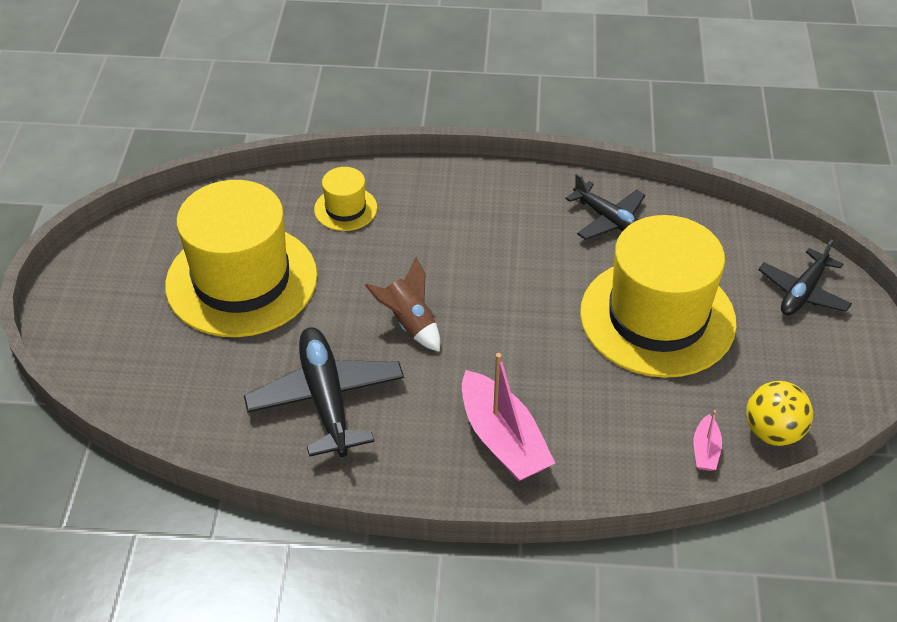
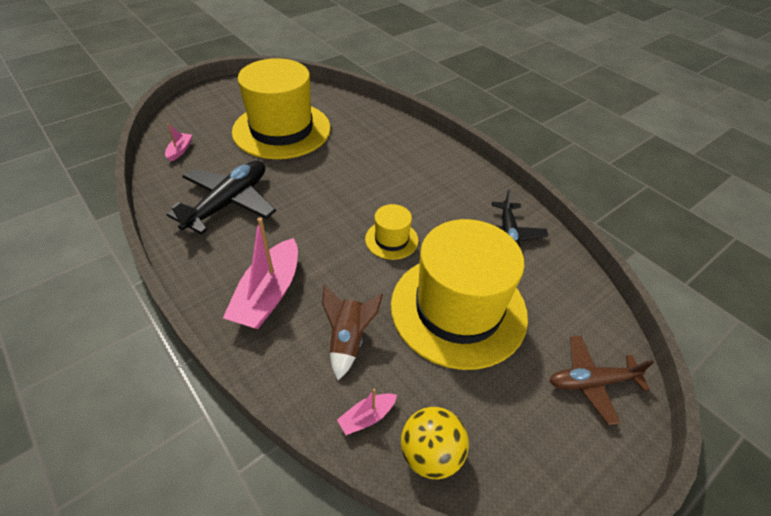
camera: 45 degrees right, 0 degrees up
(169, 394) = (180, 150): none -> pink boat
(345, 209) = (373, 133): yellow hat -> yellow hat (391, 239)
(409, 323) = (319, 201): brown rocket -> brown rocket (348, 340)
(803, 292) = (591, 382): black plane -> brown plane

